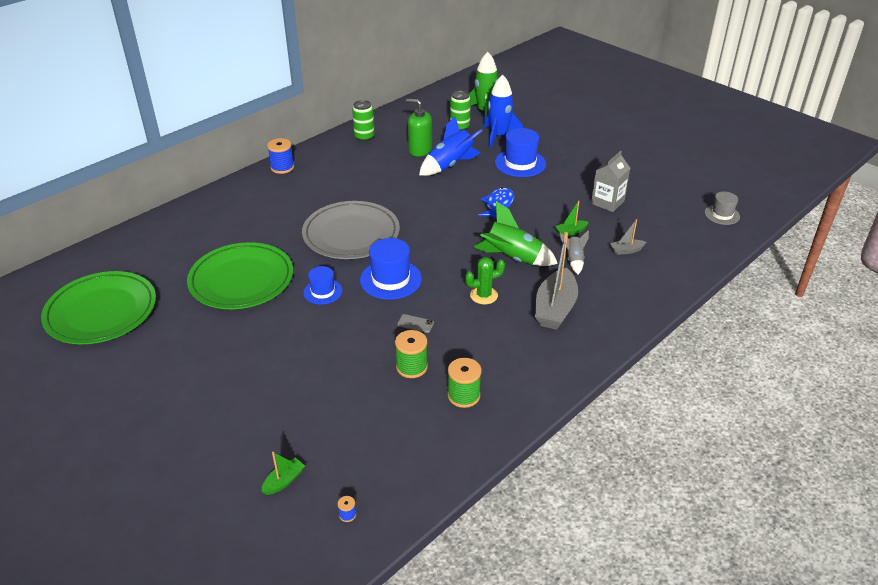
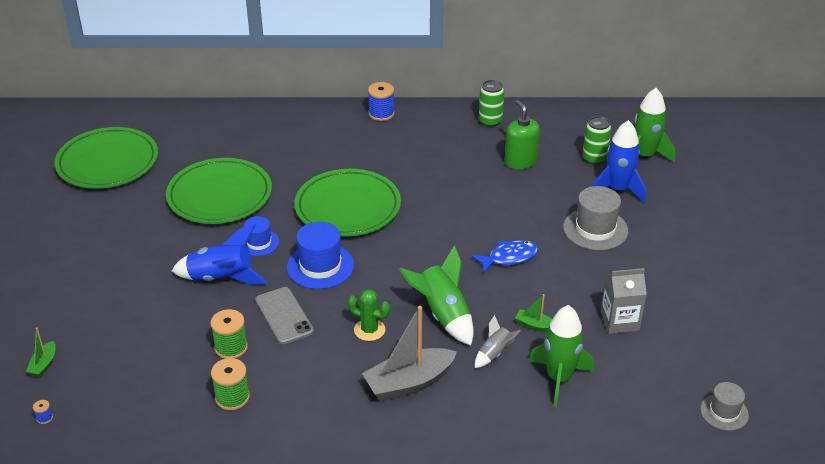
camera: 45 degrees right, 0 degrees up
(284, 481) = (44, 364): green boat -> green boat turned 105 degrees clockwise
(351, 234) = (348, 207): grey plate -> green plate
(415, 323) = (284, 316): grey phone -> grey phone, size x1.99
(450, 165) = (525, 192): blue rocket -> blue rocket (221, 278)
(520, 163) = (595, 229): blue hat -> grey hat
(626, 250) = (559, 378): grey boat -> green rocket

